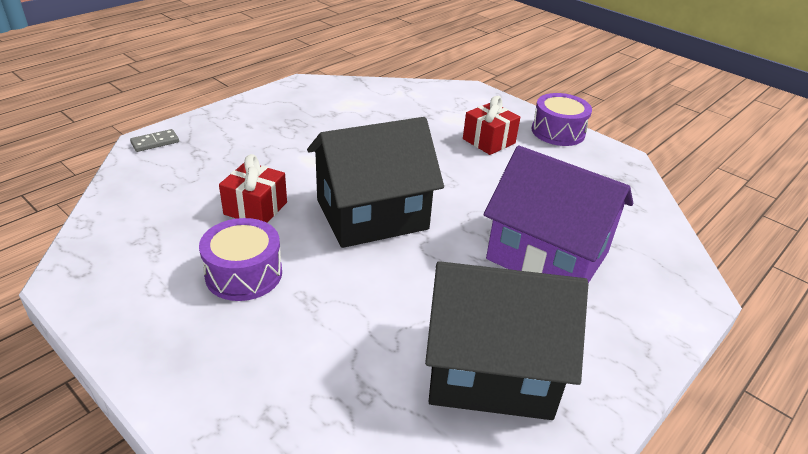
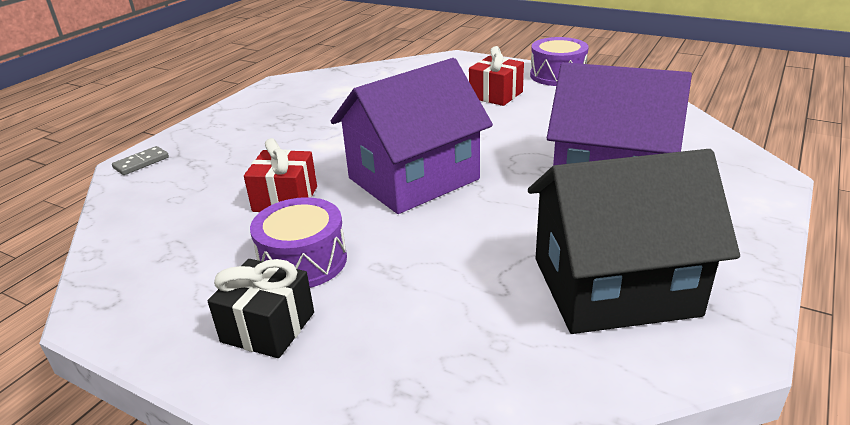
camera: 10 degrees left, 5 degrees down
(190, 329) = (268, 327): none -> black gift
(372, 214) = (413, 178): black house -> purple house

